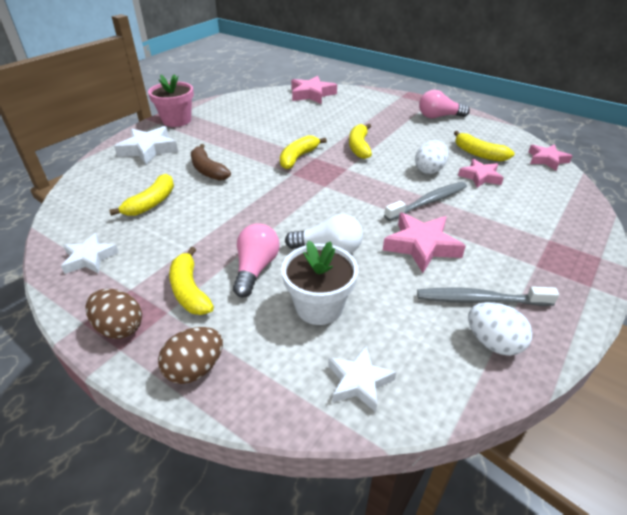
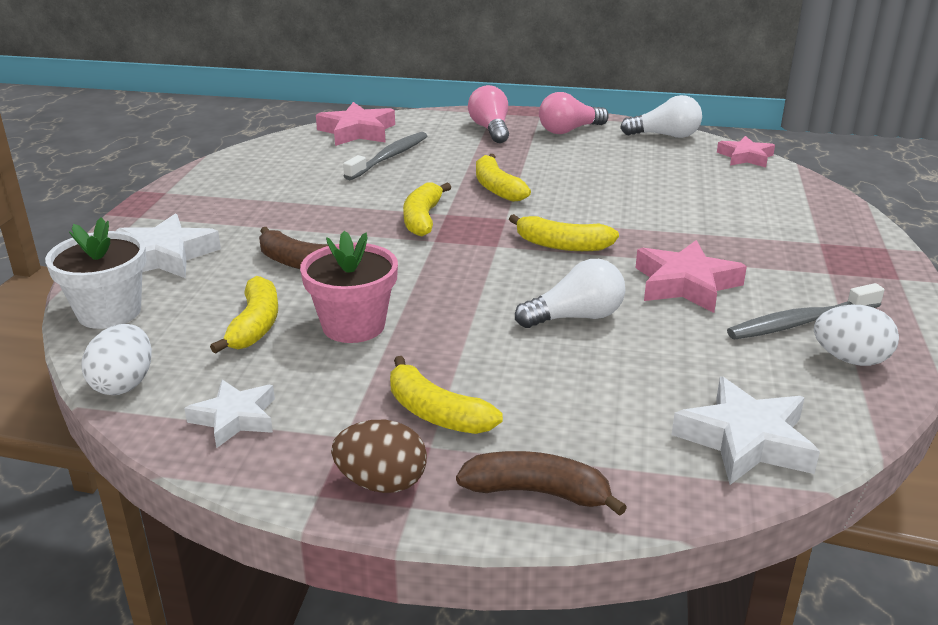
camera: 25 degrees left, 10 degrees down
(177, 120) = (168, 206): pink flower pot -> pink flower pot (353, 326)
(195, 369) = (538, 492): brown egg -> brown banana
(255, 269) = (501, 364): pink light bulb -> pink light bulb (490, 129)
(319, 307) = (626, 381): white flower pot -> white flower pot (109, 312)
(359, 381) = (745, 440): white star -> white star, size x1.51
(428, 202) = (649, 235): grey toothbrush -> grey toothbrush (389, 157)
(429, 170) = (616, 197): white egg -> white egg (124, 384)
(478, 154) = (660, 166): yellow banana -> yellow banana (562, 245)
(480, 177) = (685, 192): pink star -> none
(501, 132) = (665, 136): none -> white light bulb

